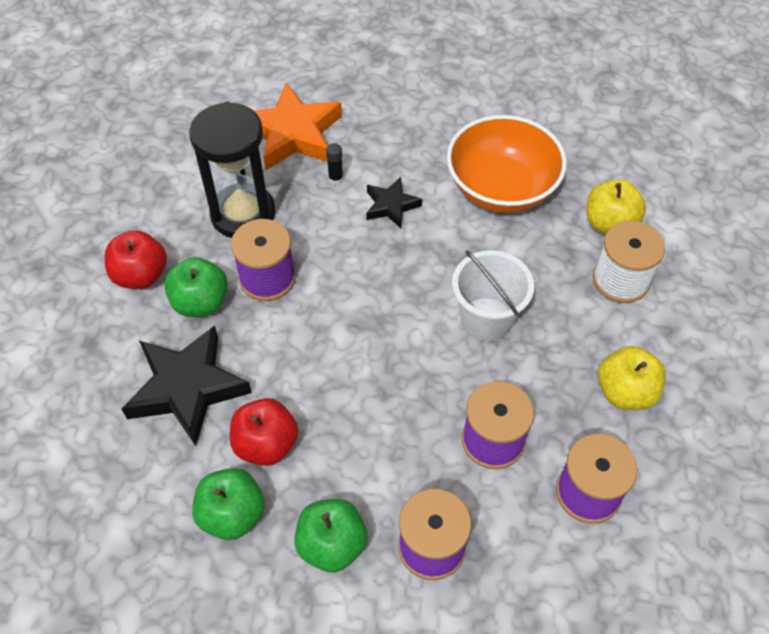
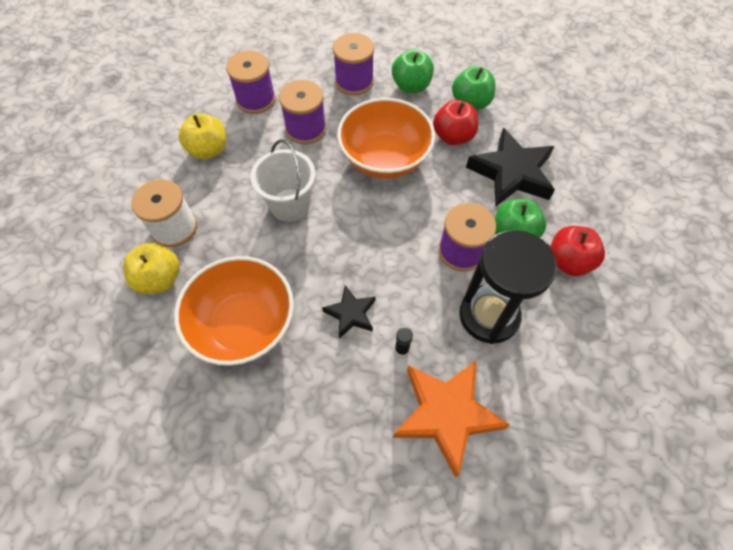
camera: 175 degrees left, 5 degrees up
(368, 398) = (384, 158): none -> orange bowl

